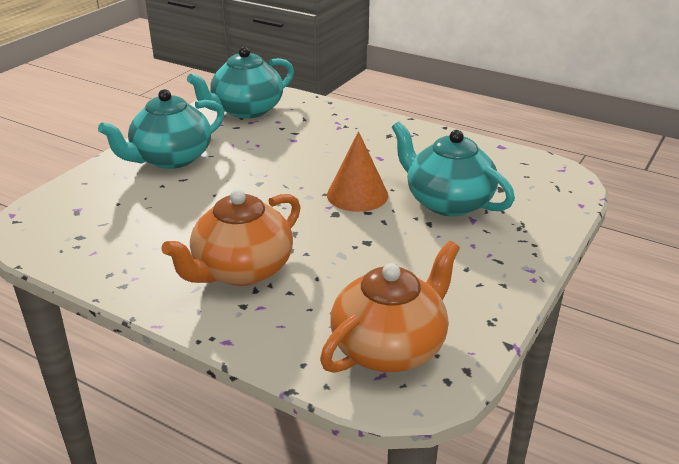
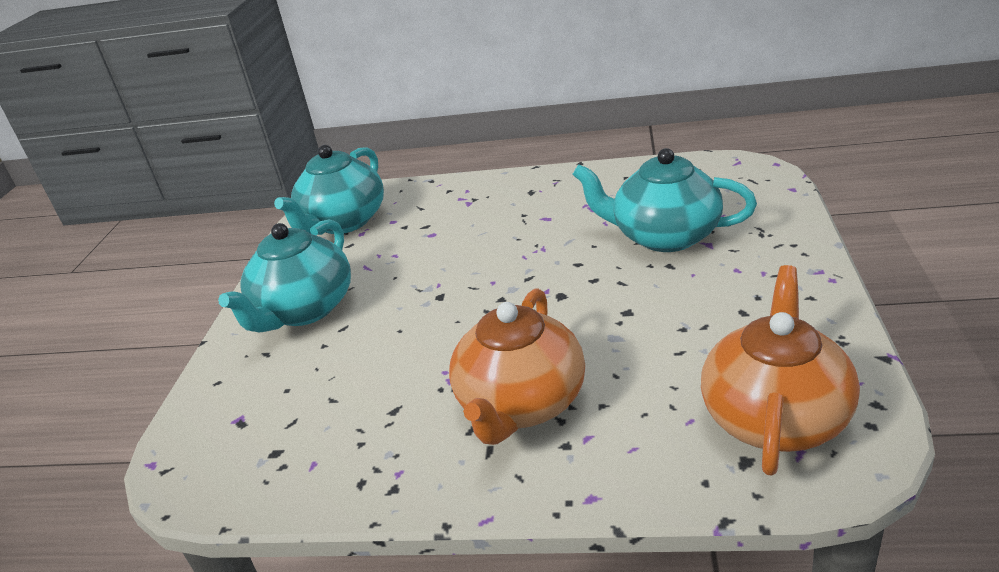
camera: 20 degrees left, 0 degrees up
(357, 195) = (563, 266): orange cone -> none

